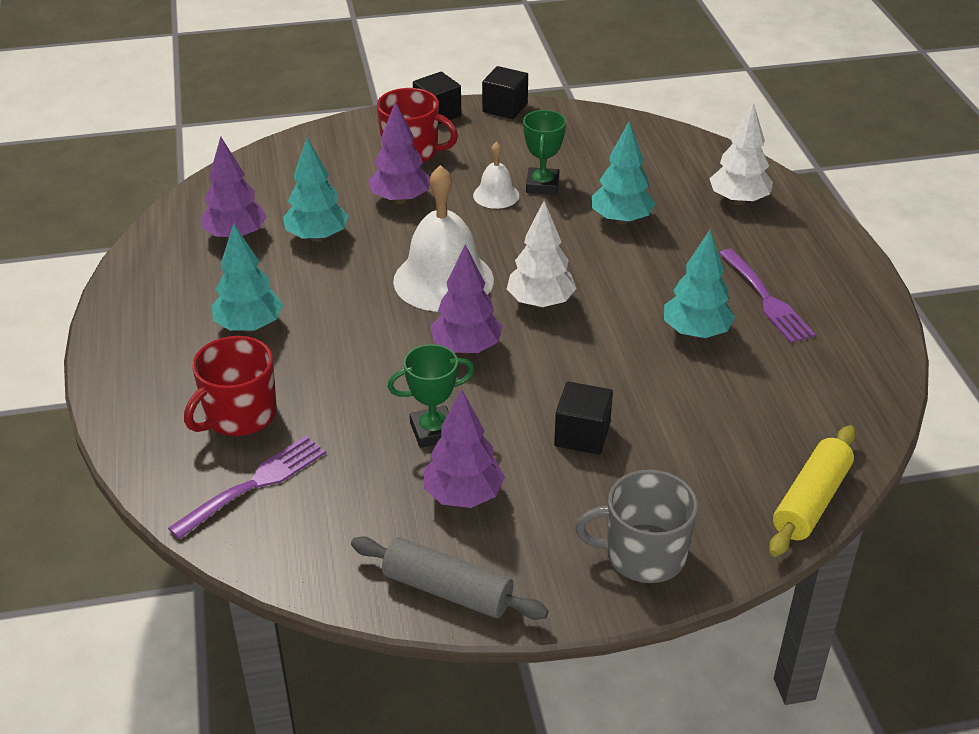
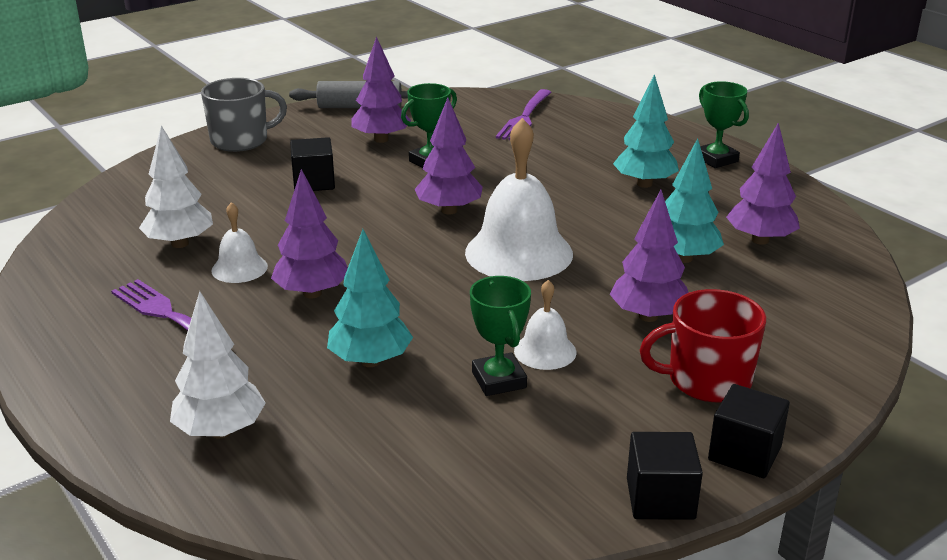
camera: 155 degrees right, 10 degrees down
(138, 338) = (716, 159): none -> green trophy
(239, 415) = (579, 141): red mug -> none
(540, 302) = (408, 257): white tree -> white tree (180, 243)
(640, 288) = (312, 293): none -> purple tree
(696, 332) = (239, 268): turquoise tree -> white bell
(811, 501) = (119, 185): yellow rolling pin -> none

